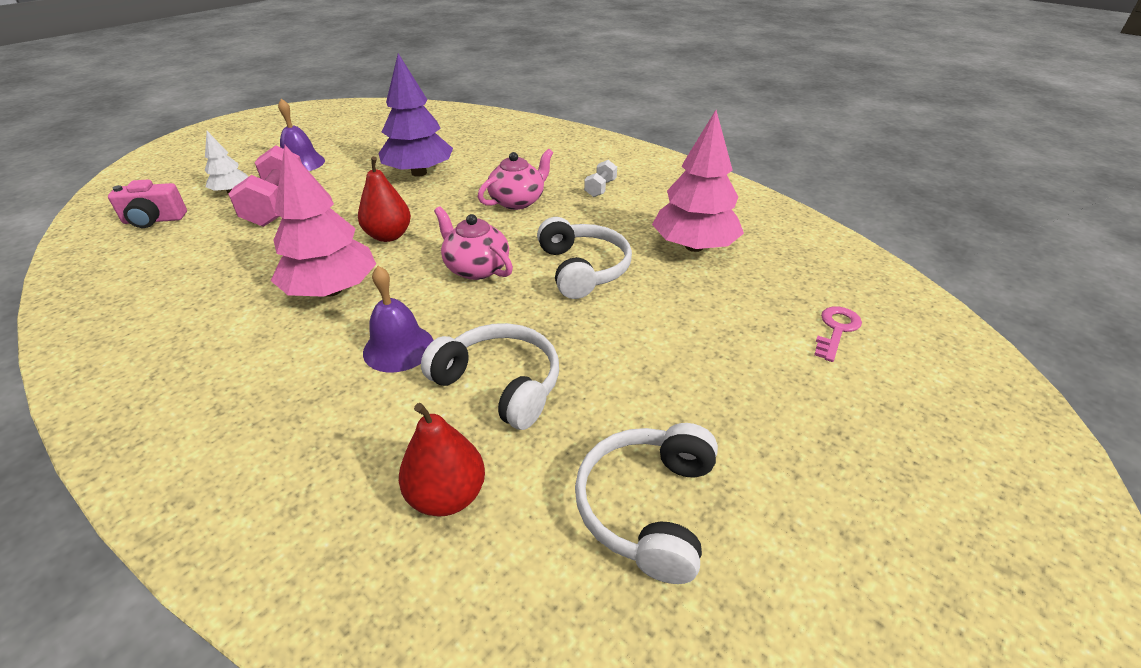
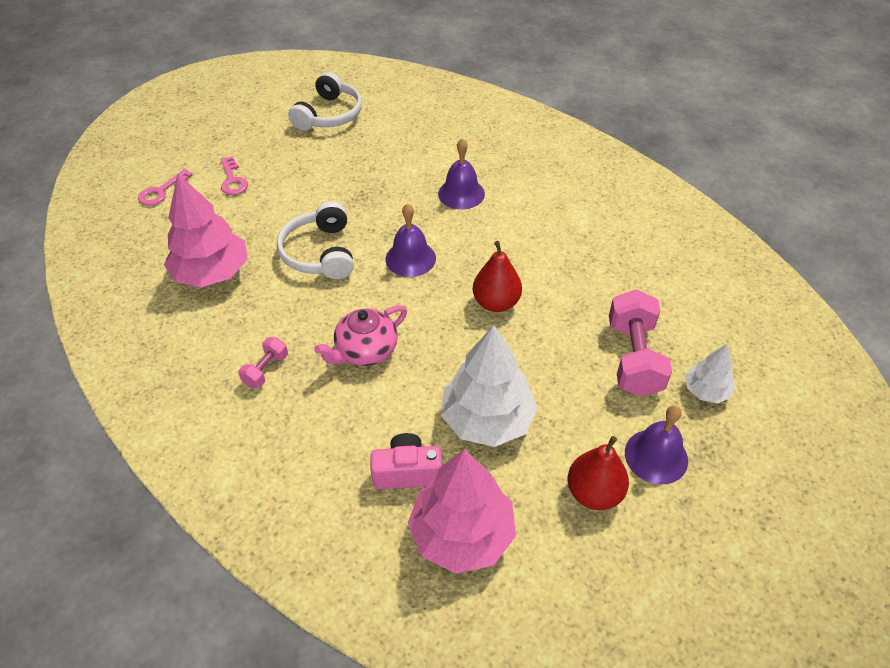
camera: 175 degrees left, 10 degrees up
(154, 220) = (751, 340): pink camera -> pink camera (407, 472)
(332, 290) = (525, 242): pink tree -> pink tree (462, 533)
(419, 173) = (487, 419): purple tree -> white tree
(447, 496) = (422, 122): red pear -> red pear (594, 493)
(476, 268) = (410, 258): pink teapot -> purple bell
(499, 384) = (395, 168): white headphones -> none
(600, 188) = (266, 370): white dumbbell -> pink dumbbell
(747, 351) = (233, 180): none -> pink key

